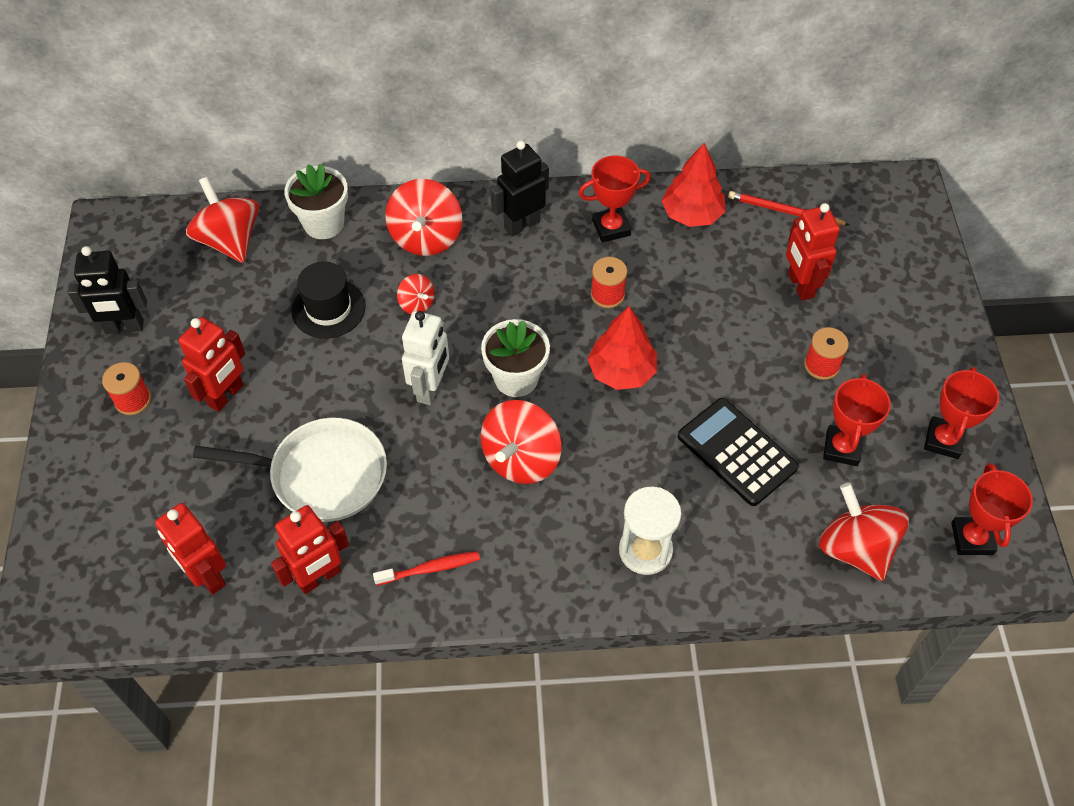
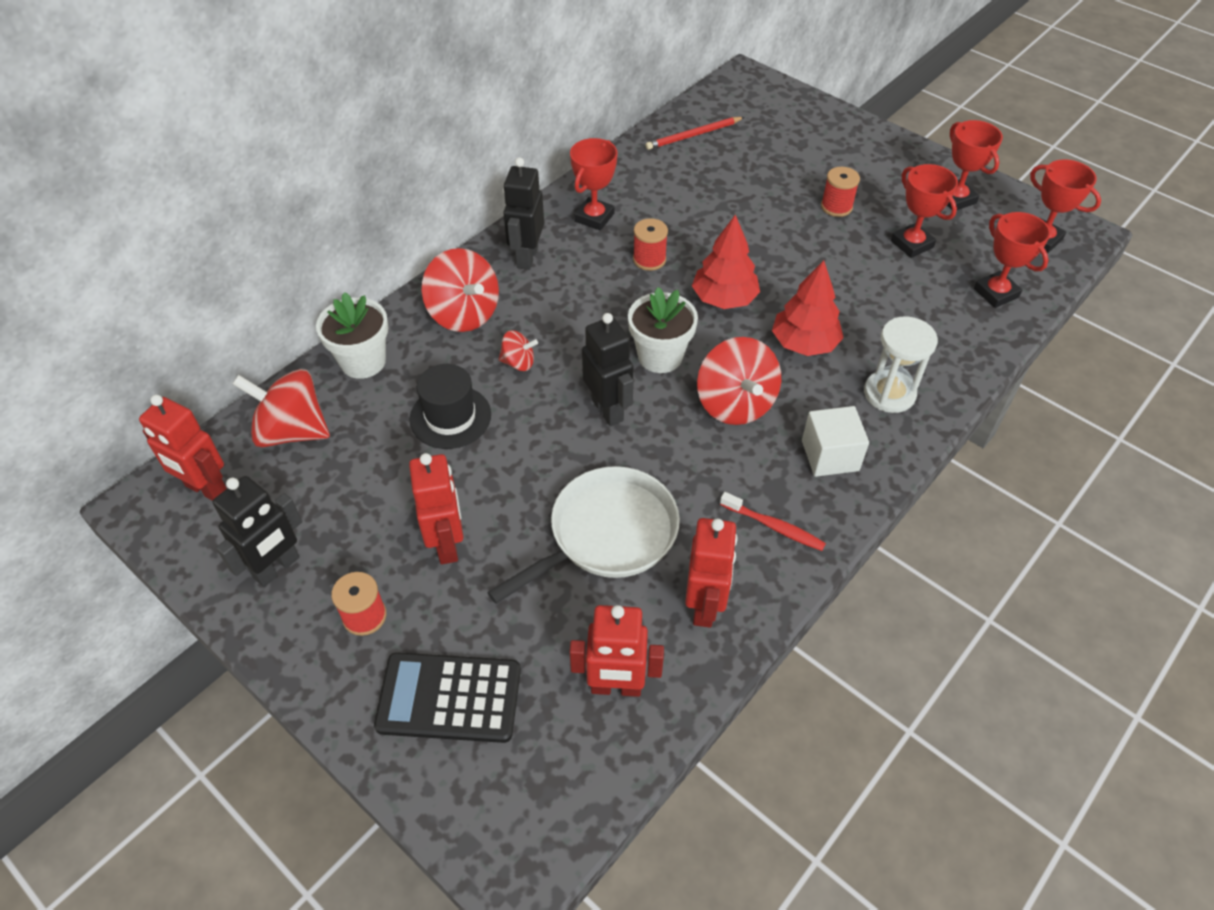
camera: 45 degrees left, 5 degrees down
(430, 388) = (608, 410): white robot -> black robot
(430, 569) = (774, 527): red toothbrush -> red toothbrush turned 90 degrees clockwise
(536, 555) = (830, 455): none -> white cube
(692, 214) = (637, 174): red tree -> red tree (804, 343)
(737, 452) = (859, 292): black calculator -> black calculator (449, 698)
(800, 285) = (761, 171): red robot -> red robot (206, 489)
(855, 548) = (996, 293): red spinning top -> red trophy

